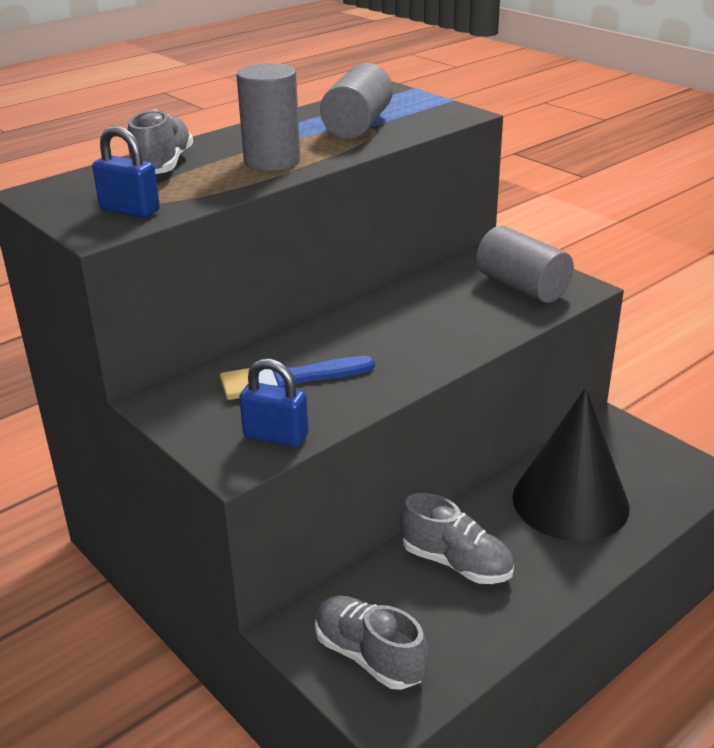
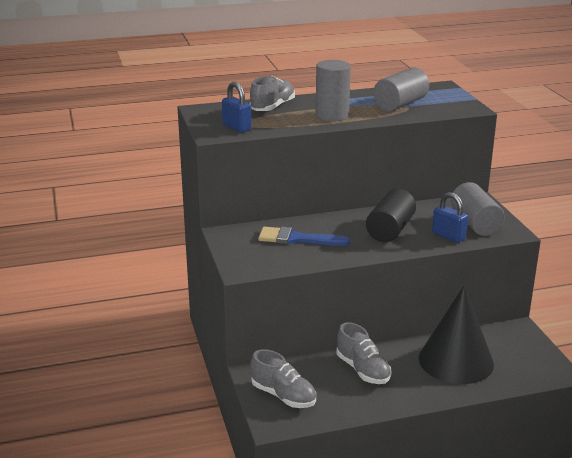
camera: 25 degrees right, 5 degrees down
(276, 436) = (270, 263): blue padlock -> blue padlock (448, 236)
(369, 656) = (283, 396): grey shoe -> grey shoe turned 150 degrees clockwise
(416, 327) = (390, 230): none -> black cylinder

